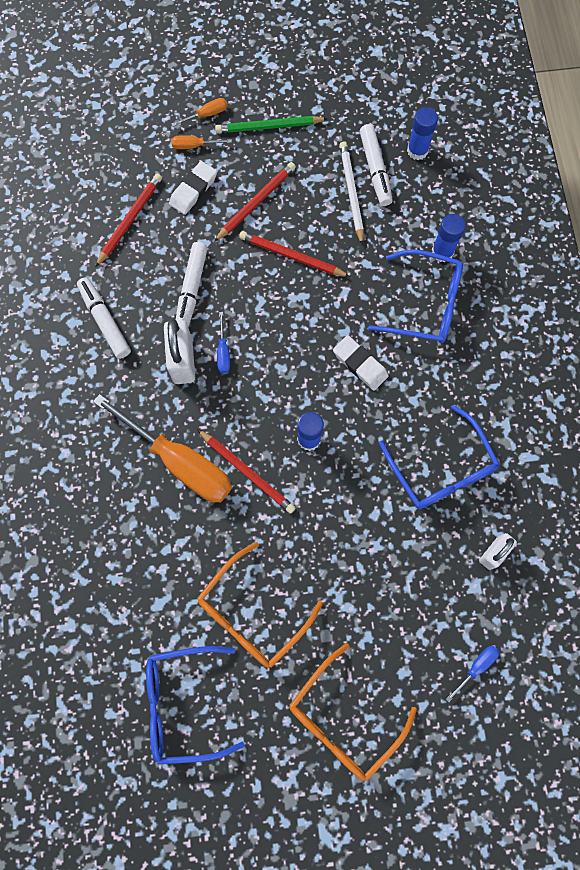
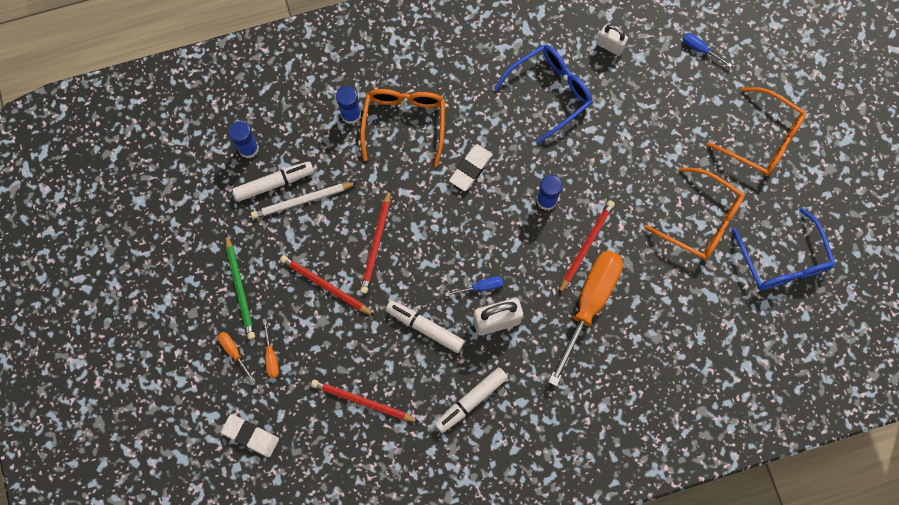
camera: 100 degrees left, 0 degrees up
(192, 289) = (425, 327): white marker -> white marker turned 150 degrees counterclockwise
(193, 190) = (321, 347): white eraser -> white eraser (250, 436)
(425, 304) = (404, 123): blue glasses -> orange glasses

